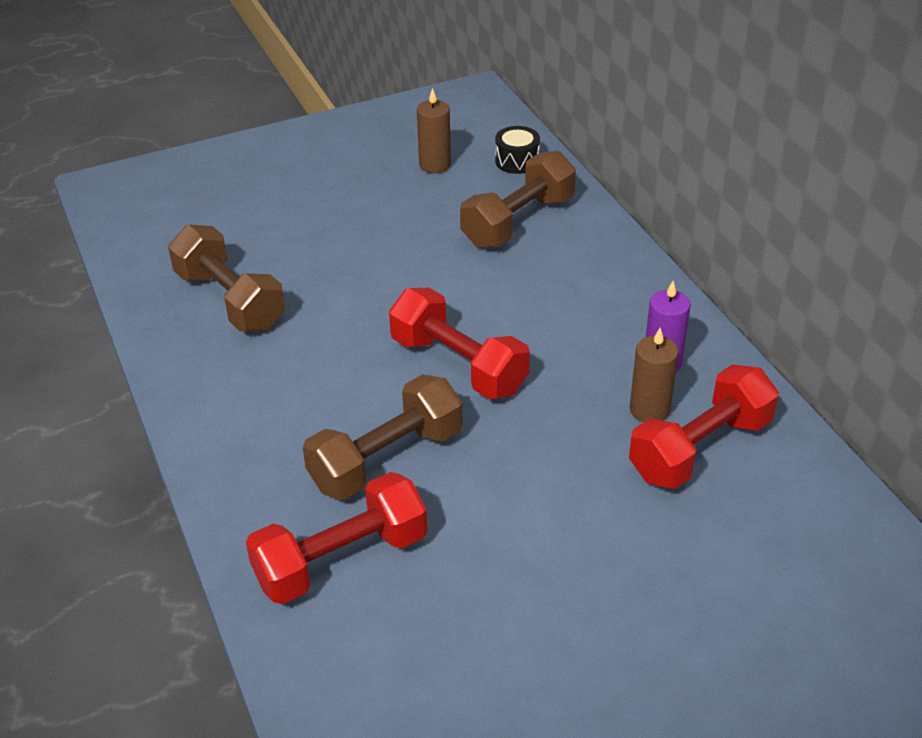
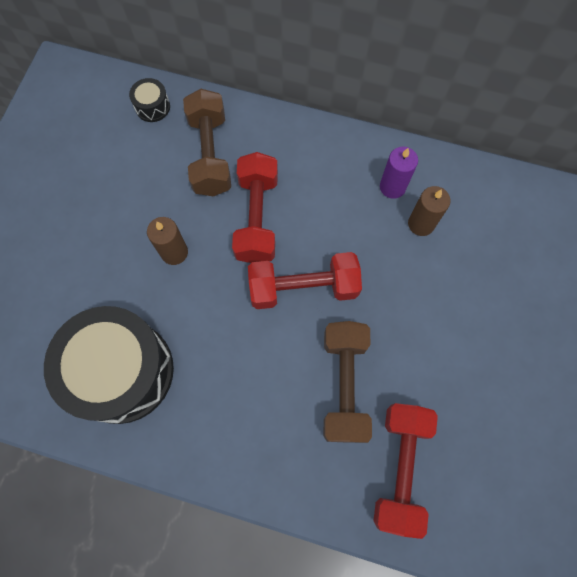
camera: 50 degrees left, 30 degrees up
(230, 300) = (122, 371): brown dumbbell -> black drum
(435, 164) = (108, 152): brown candle -> brown candle (174, 252)
(700, 448) = (467, 225): red dumbbell -> red dumbbell (257, 218)

